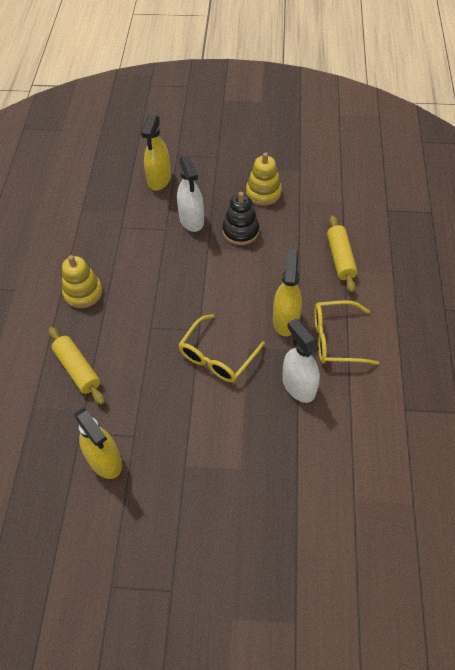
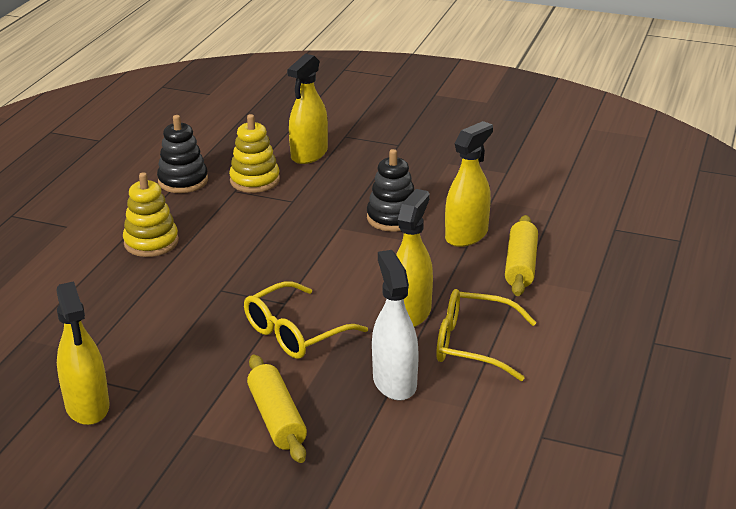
camera: 15 degrees right, 25 degrees down
(78, 369) = (103, 312): yellow rolling pin -> yellow rolling pin (277, 418)
(80, 225) = (183, 181): none -> black stacking toy
(191, 219) = (332, 197): white spray bottle -> none
(263, 193) = (443, 186): yellow stacking toy -> yellow stacking toy (255, 180)
(295, 237) = (466, 235): none -> yellow spray bottle

